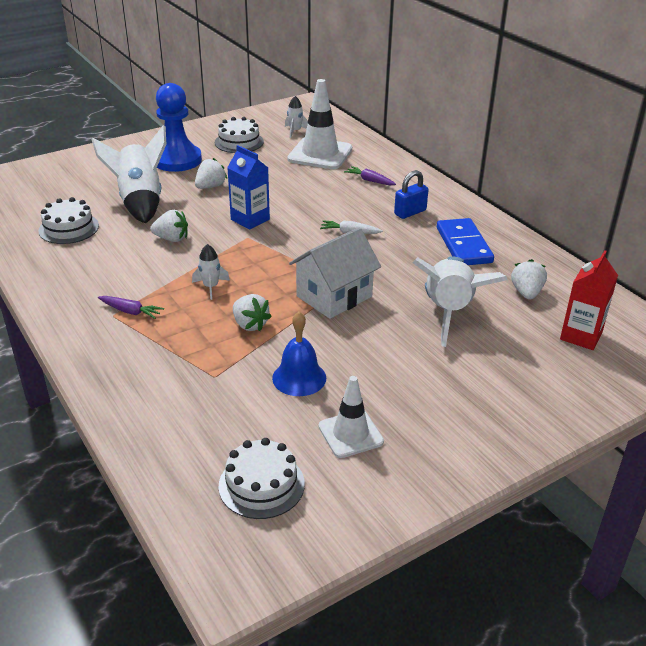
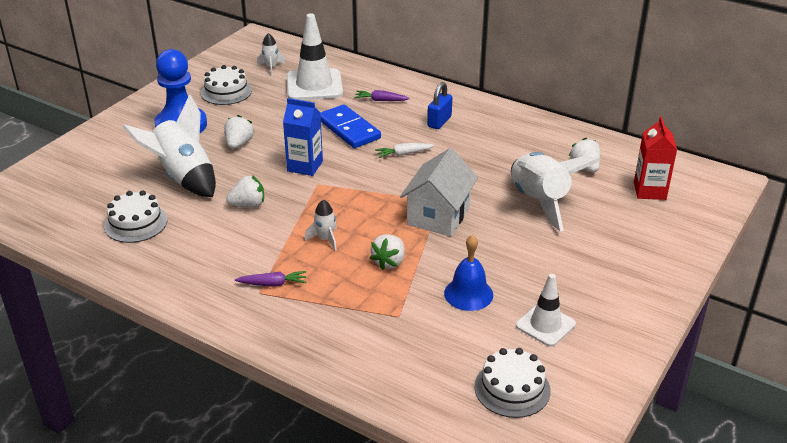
camera: 25 degrees left, 0 degrees up
(250, 324) = (389, 262): white strawberry -> white strawberry turned 90 degrees clockwise
(463, 245) = (506, 140): blue domino -> blue domino (349, 129)

